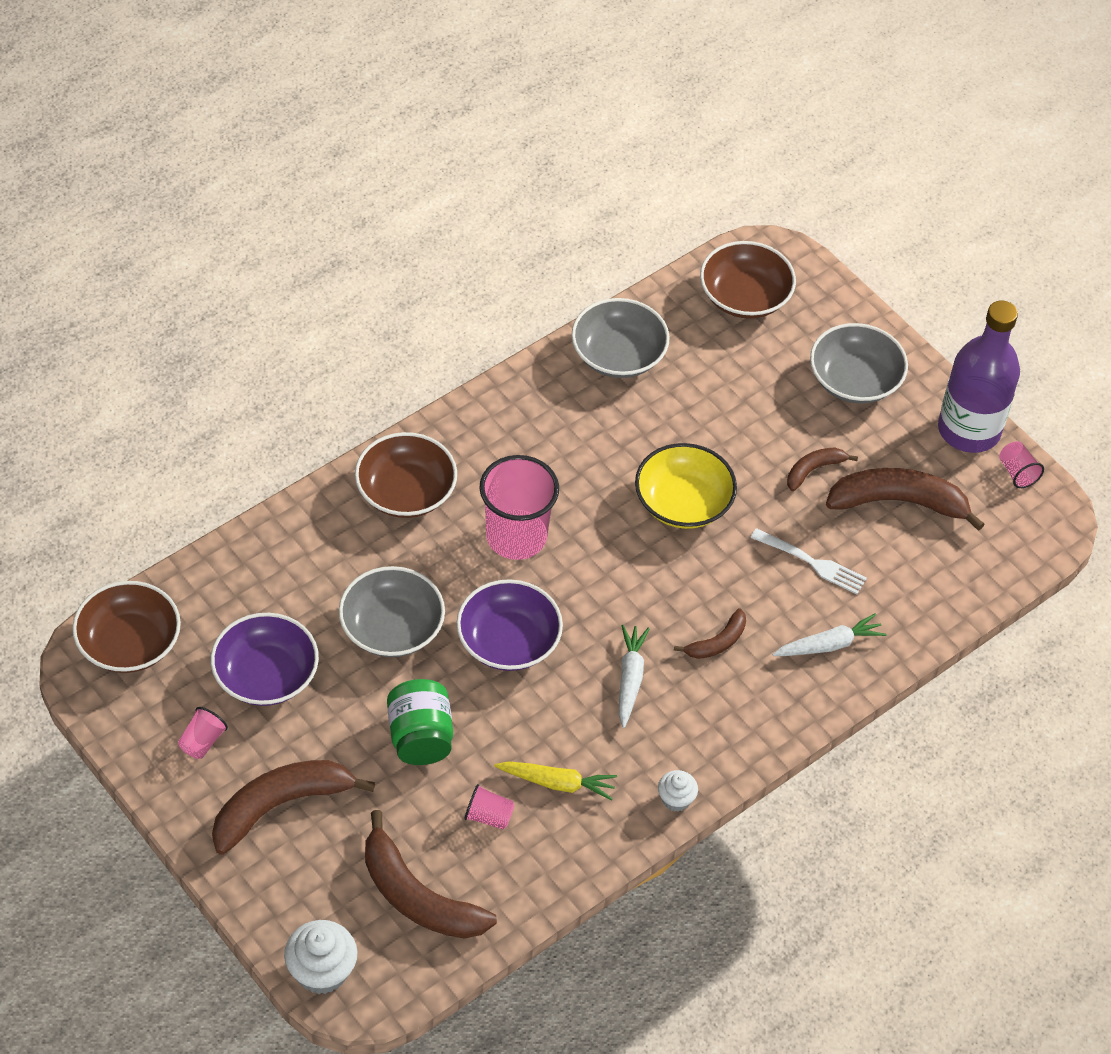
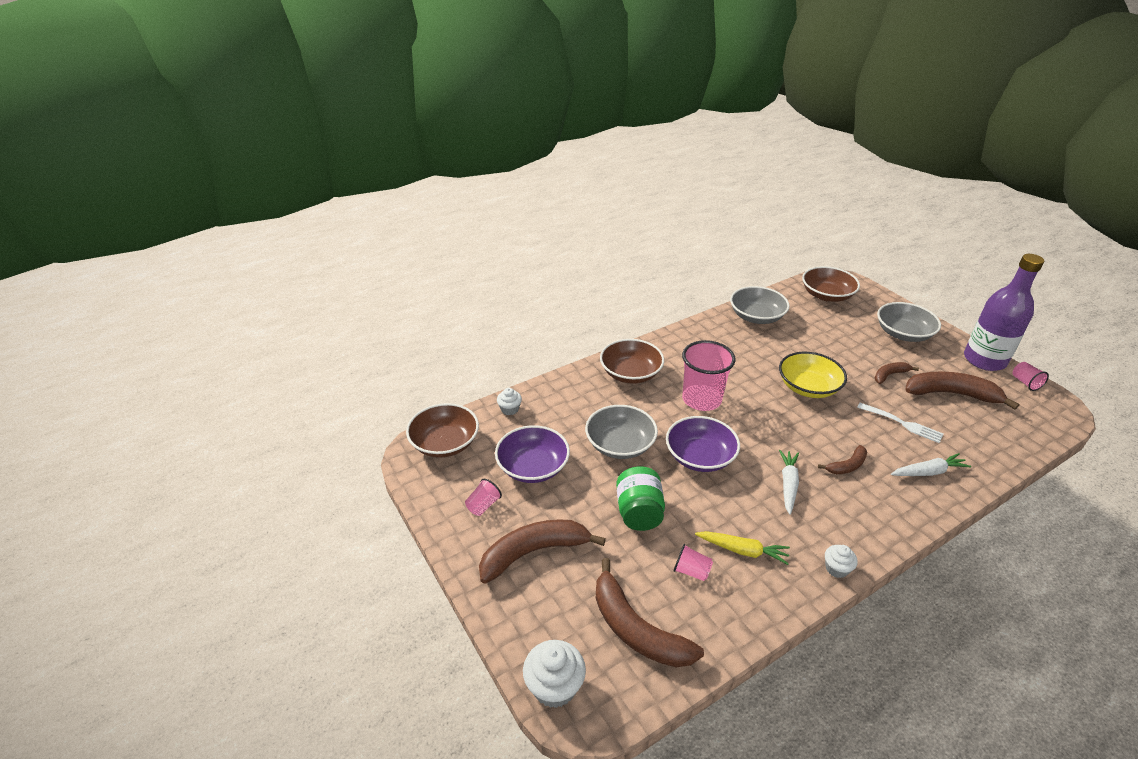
camera: 10 degrees right, 15 degrees down
(219, 575) = (509, 409): none -> white cupcake

